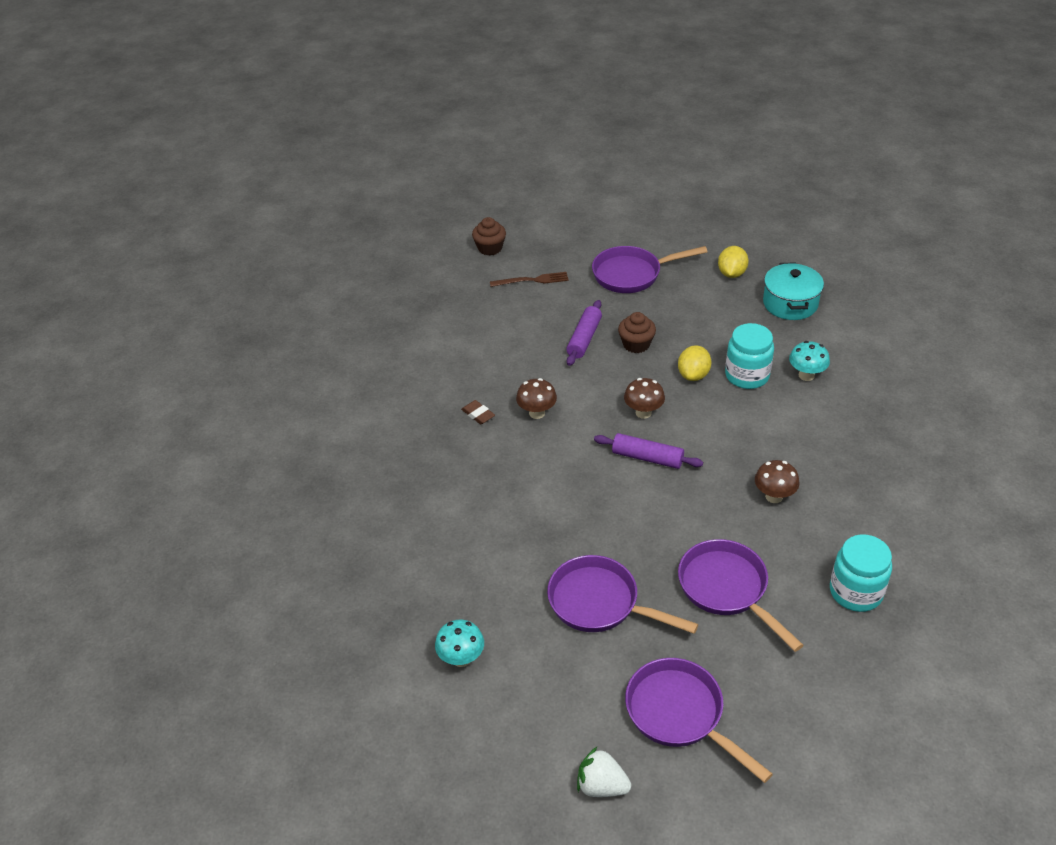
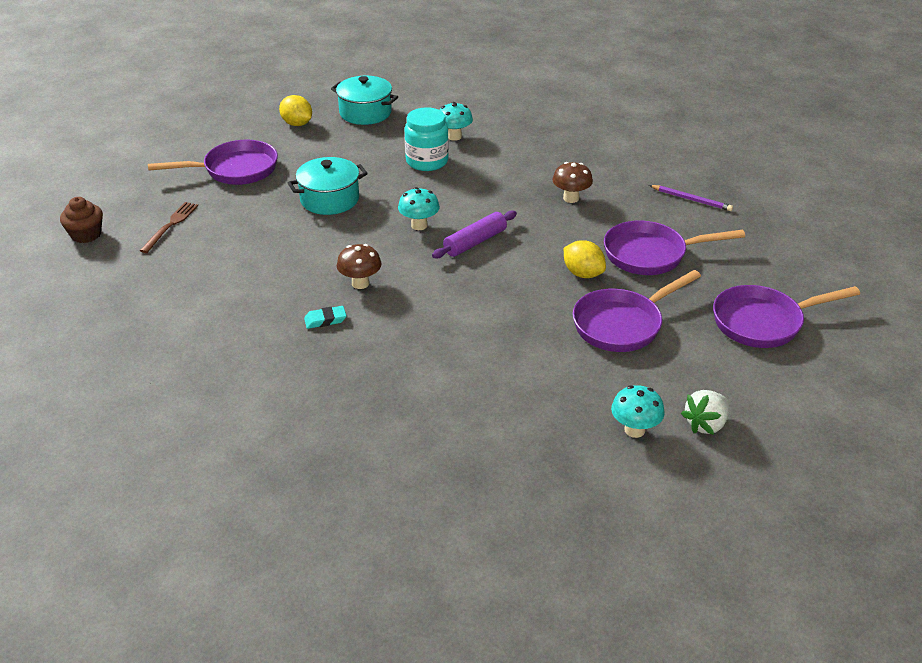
camera: 65 degrees left, 5 degrees down
(478, 414) = (325, 320): brown eraser -> turquoise eraser
(584, 339) = (290, 224): purple rolling pin -> none
(601, 786) = (815, 389): white strawberry -> white strawberry (706, 424)
(632, 274) = (235, 170): purple pan -> purple pan turned 120 degrees counterclockwise
(636, 344) = (329, 199): brown cupcake -> turquoise pot
(643, 412) = (419, 225): brown mushroom -> turquoise mushroom
(693, 375) = (399, 185): yellow lemon -> yellow lemon (583, 274)
(855, 592) = (691, 199): turquoise jar -> purple pencil

